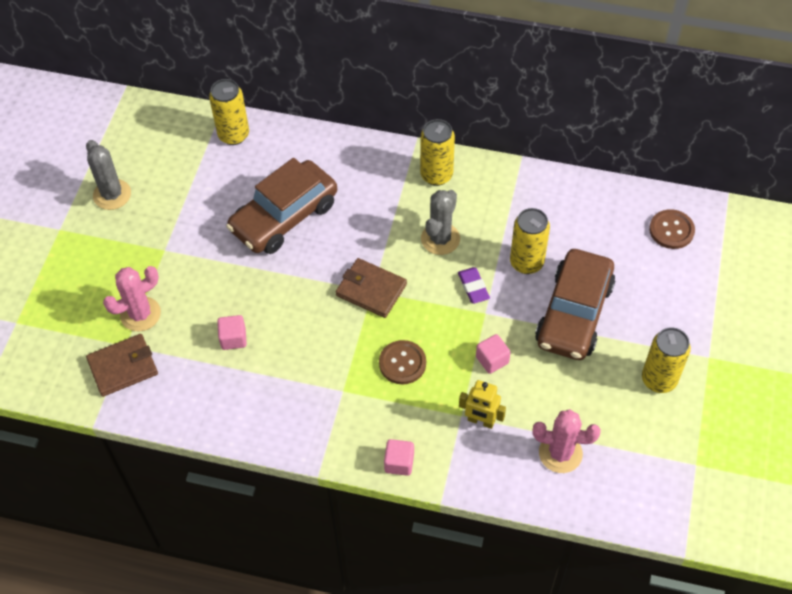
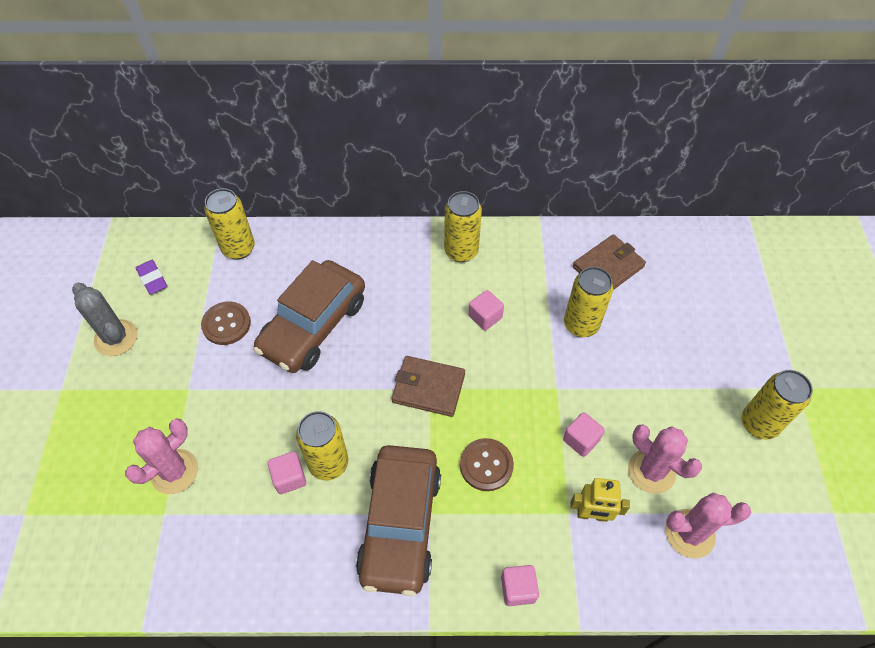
camera: 15 degrees left, 0 degrees up
(123, 367) = (165, 542): brown wallet -> brown wallet (608, 267)
(269, 334) = (328, 463): none -> yellow can
(440, 239) = (485, 317): grey cactus -> pink cube
(473, 287) = (535, 362): purple eraser -> purple eraser (152, 279)
(545, 398) = (651, 471): none -> pink cactus
(574, 314) = (647, 370): brown car -> brown car (400, 524)
(671, 230) = (710, 263): brown button -> brown button (226, 324)

